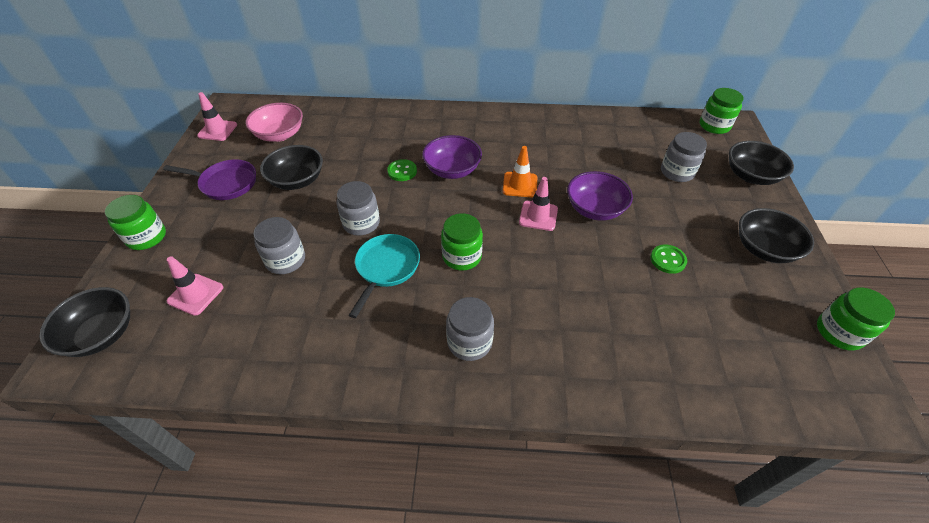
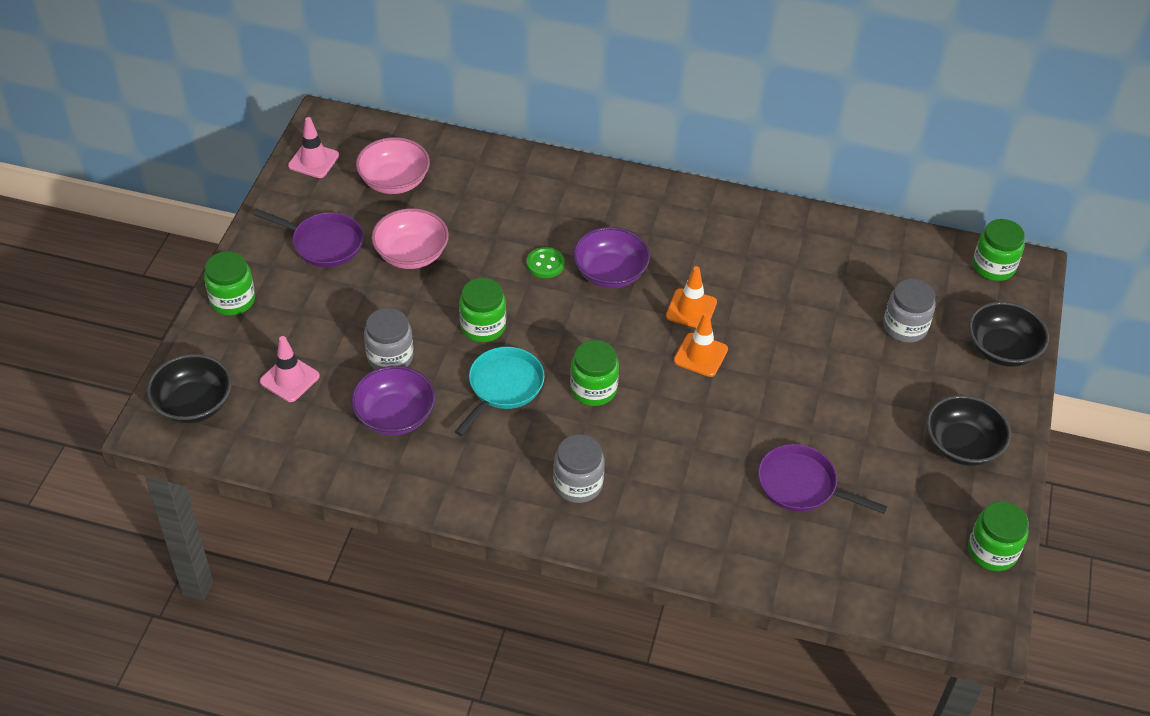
camera: 10 degrees right, 0 degrees up
(297, 180) = (411, 254): black bowl -> pink bowl
(361, 223) = (483, 326): grey jar -> green jar
(538, 216) = (700, 355): pink traffic cone -> orange traffic cone
(595, 209) = (775, 358): purple bowl -> purple bowl (395, 416)
(659, 305) = (802, 485): none -> purple pan
(668, 260) = (837, 437): green button -> none

